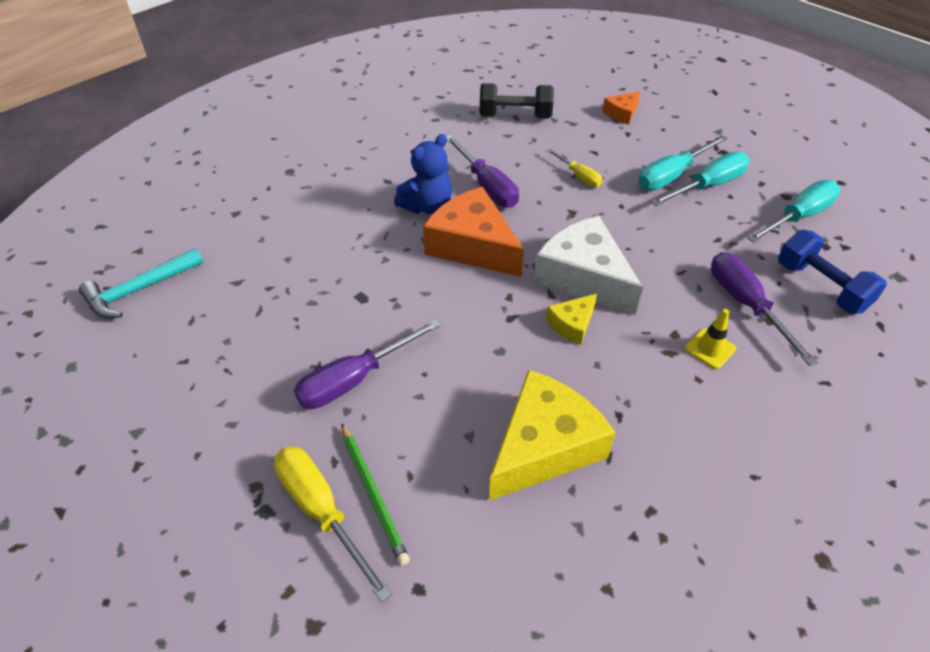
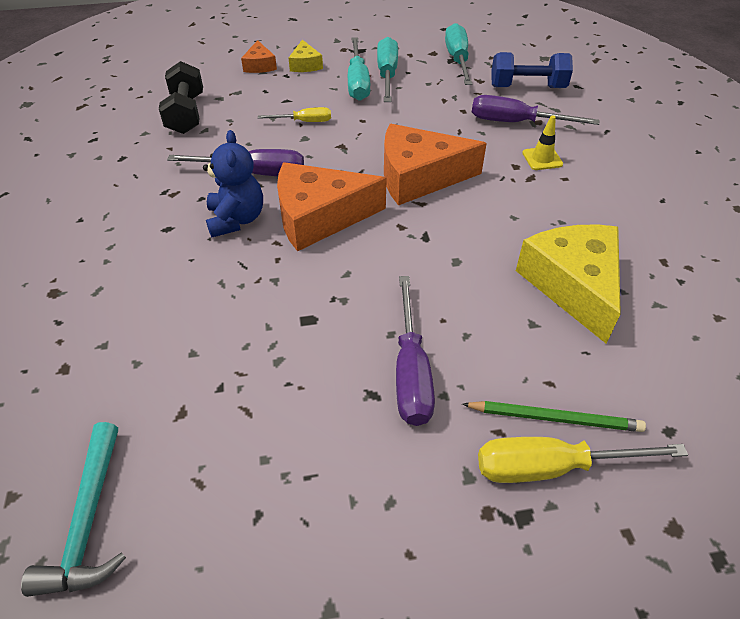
camera: 55 degrees left, 0 degrees up
(515, 116) = (186, 114): black dumbbell -> black dumbbell turned 45 degrees counterclockwise
(572, 324) = (463, 208): yellow cheese -> yellow cheese (305, 65)
(584, 277) = (419, 177): white cheese -> orange cheese

